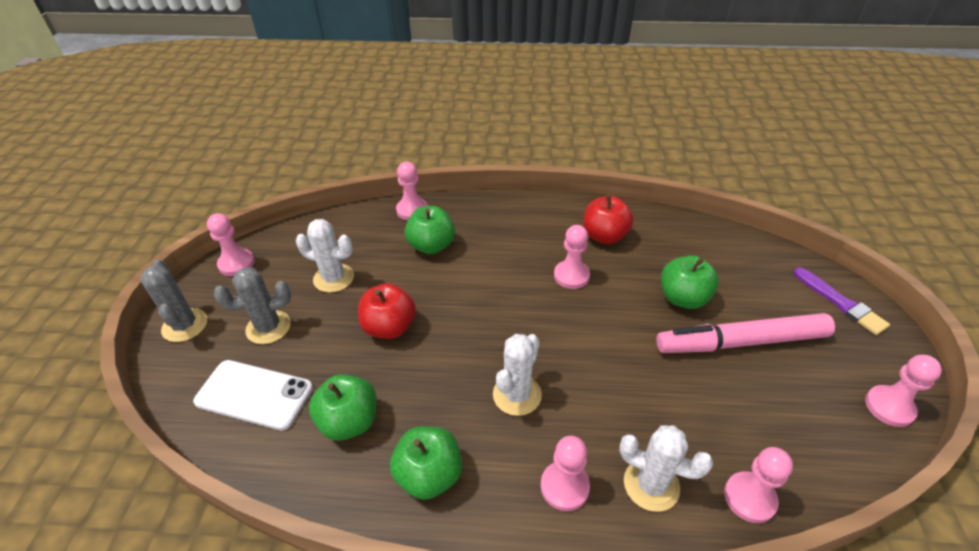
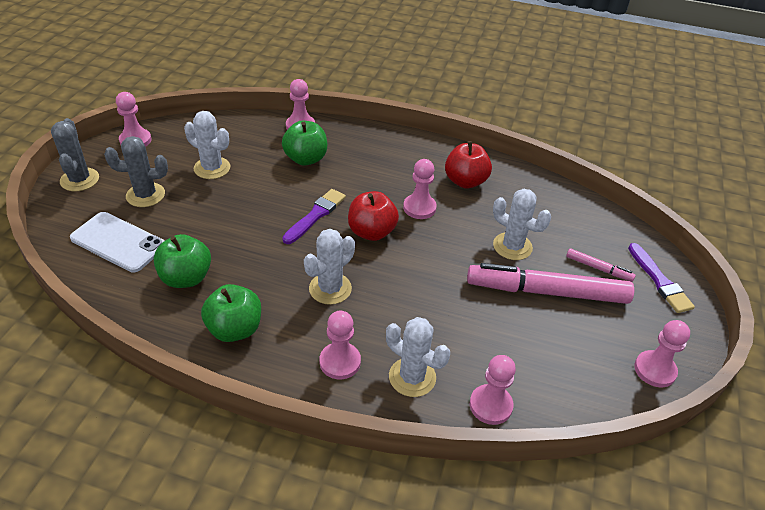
camera: 10 degrees right, 0 degrees up
(389, 327) = (244, 216): red apple -> red apple (371, 232)
(467, 309) = (315, 215): none -> purple brush
(683, 298) = (512, 246): green apple -> white cactus
(777, 303) = (598, 268): none -> pink marker

